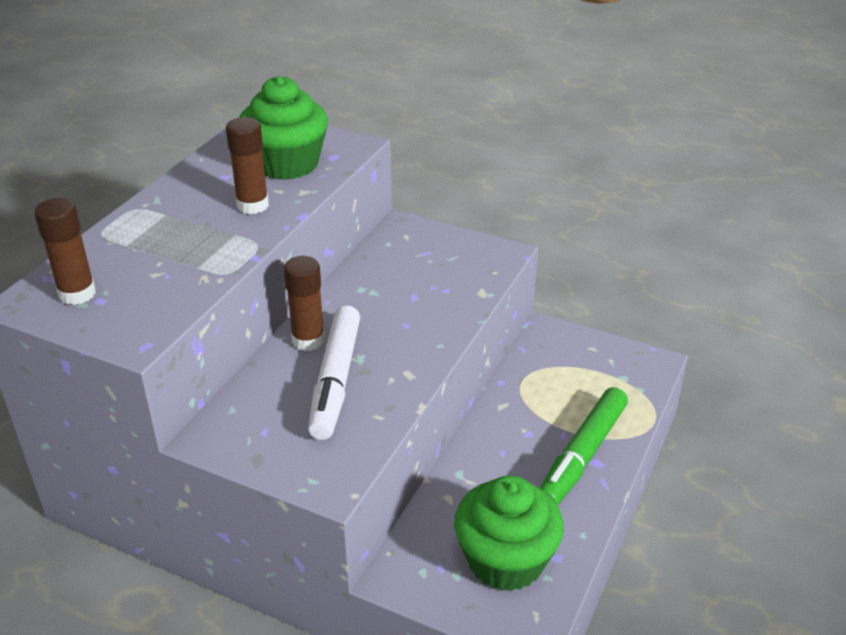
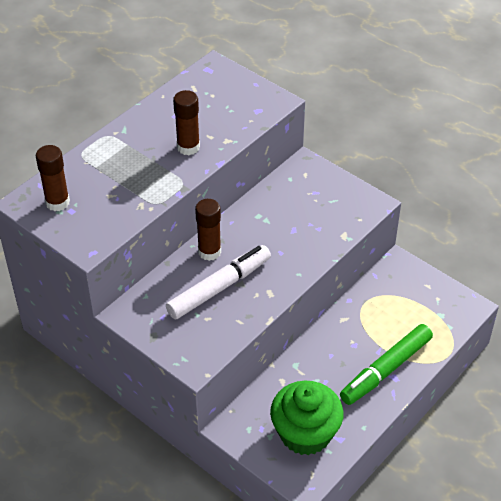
camera: 15 degrees right, 10 degrees up
(287, 164) = (222, 112): green cupcake -> none
(336, 380) = (219, 288): white marker -> white marker turned 150 degrees counterclockwise

